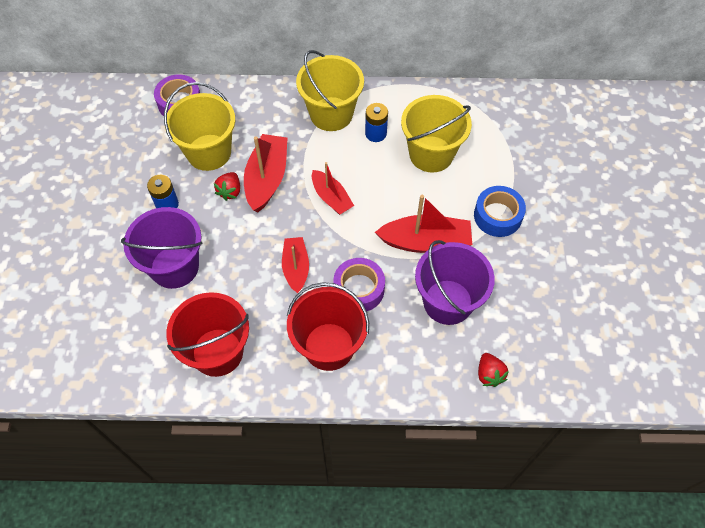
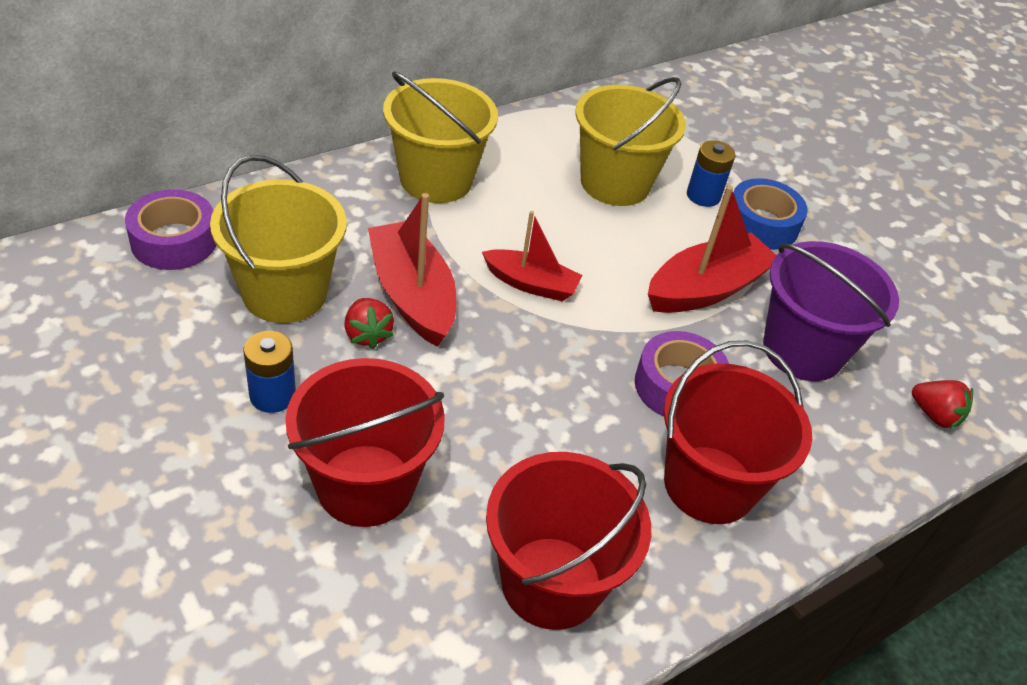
camera: 40 degrees left, 15 degrees down
(174, 267) = (365, 485): purple bucket -> red bucket
(296, 268) = (564, 398): red boat -> none
(375, 133) = (520, 183): blue battery -> blue battery (703, 196)

